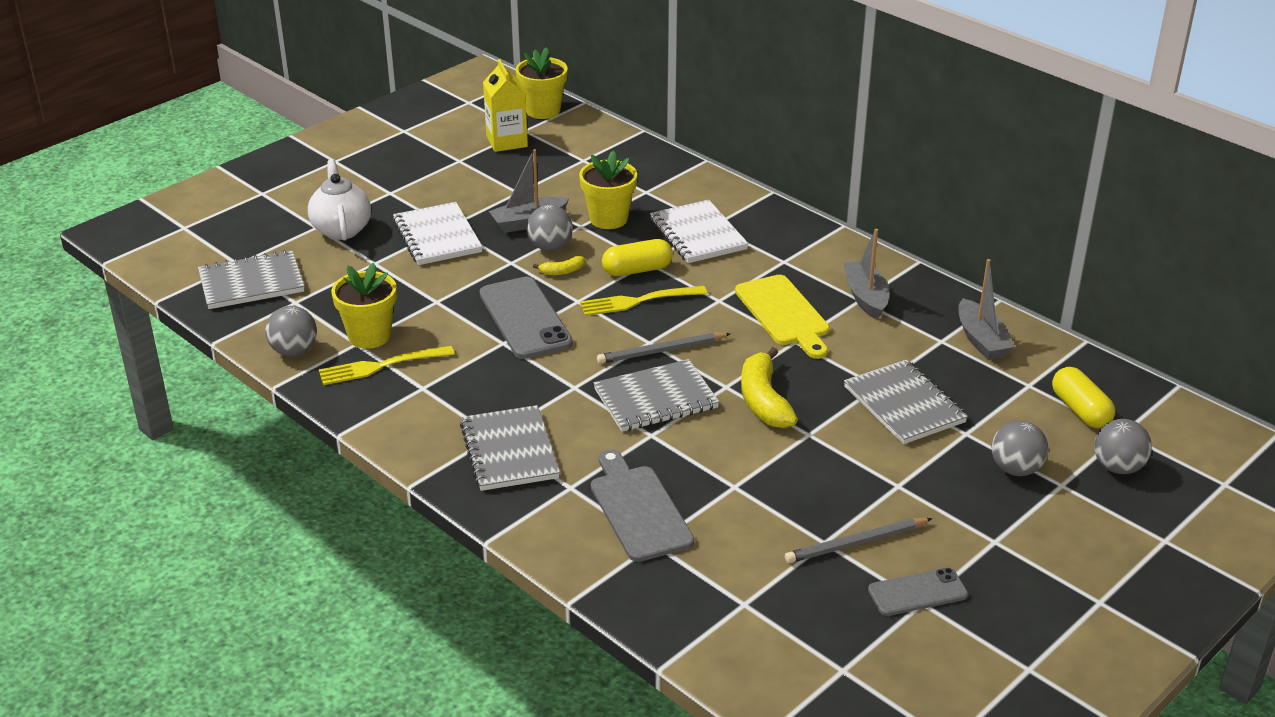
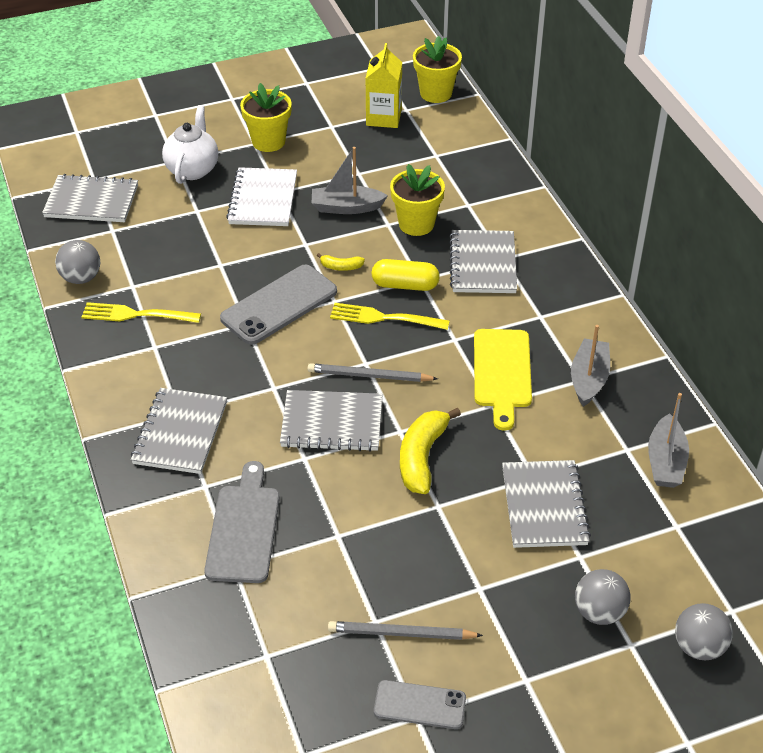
camera: 25 degrees right, 10 degrees up
(369, 336) = (146, 282): yellow flower pot -> yellow flower pot (268, 141)
(525, 318) = (279, 305): grey phone -> grey phone turned 45 degrees clockwise
(550, 247) = (347, 238): grey ball -> none
(698, 234) = (483, 264): white notebook -> grey notebook
(1080, 410) = (707, 571): yellow capsule -> none

